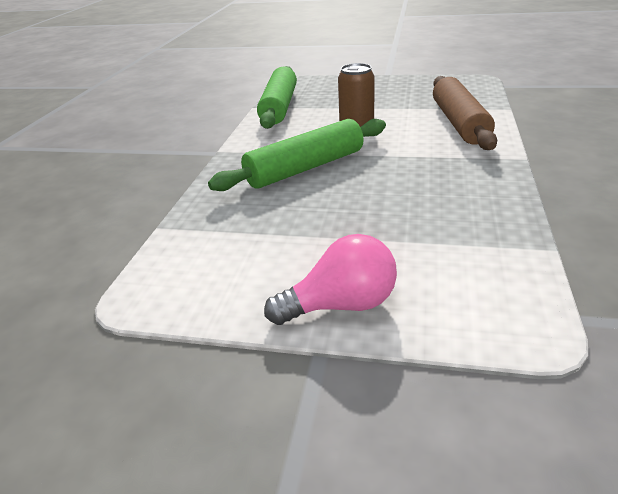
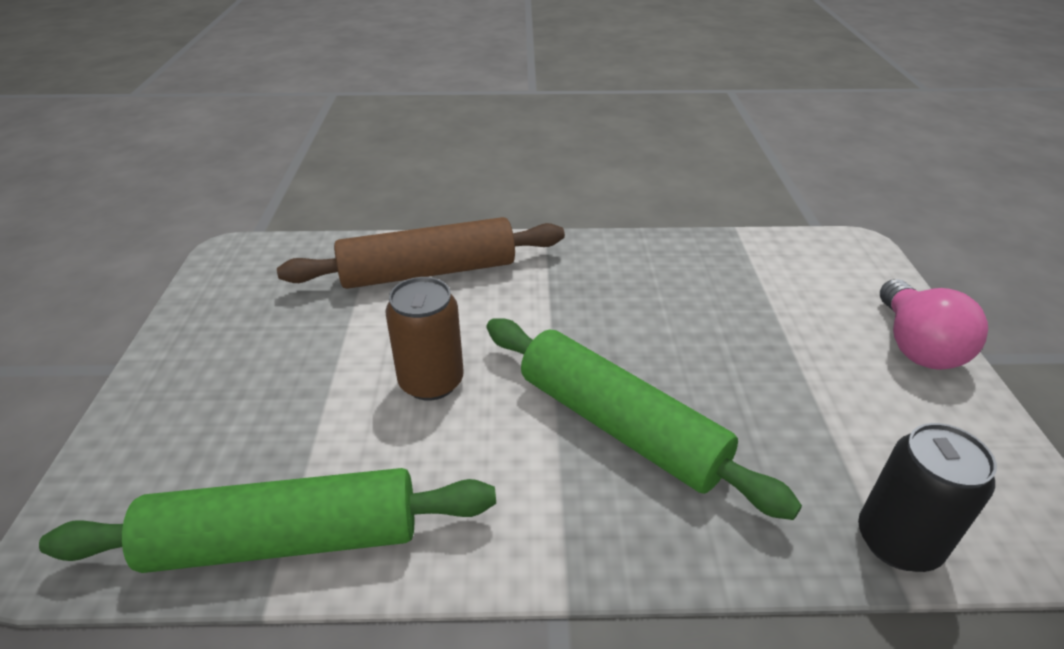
camera: 105 degrees left, 5 degrees up
(186, 233) = (897, 541): none -> black can
(341, 305) = (916, 345): pink light bulb -> pink light bulb turned 150 degrees counterclockwise

